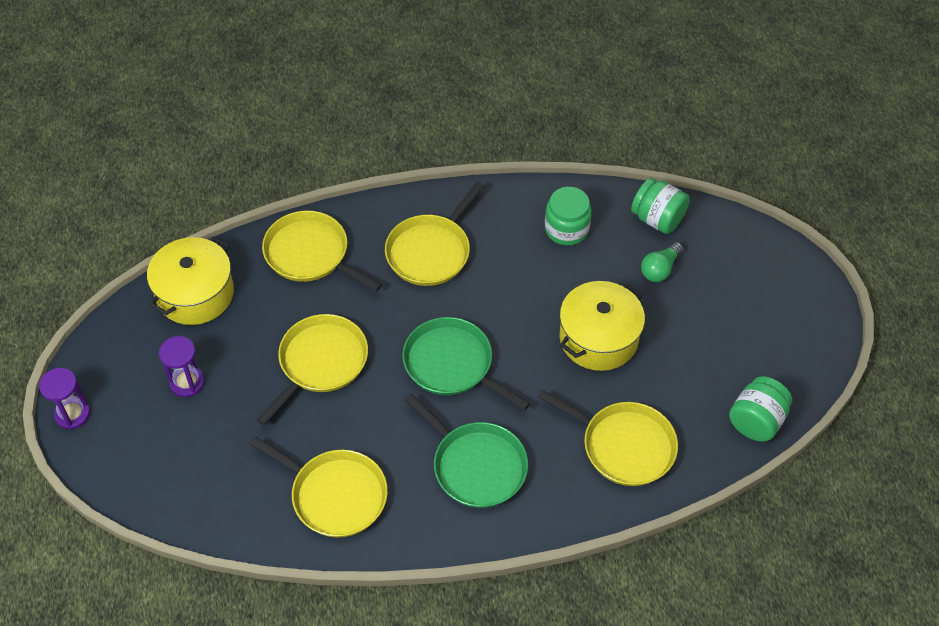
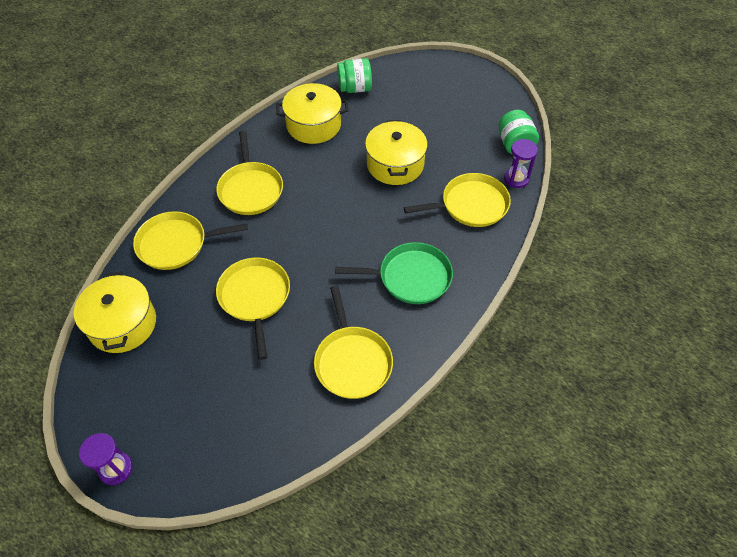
camera: 45 degrees left, 0 degrees up
(187, 382) = (179, 379): purple hourglass -> purple hourglass (516, 179)
(335, 495) = (352, 361): yellow pan -> yellow pan turned 90 degrees clockwise
(452, 364) = (334, 237): green pan -> none
(566, 229) = (313, 125): green jar -> yellow pot
(660, 269) = (385, 110): green light bulb -> none

